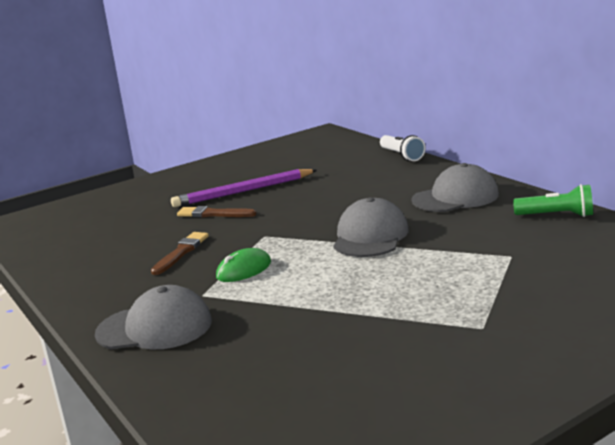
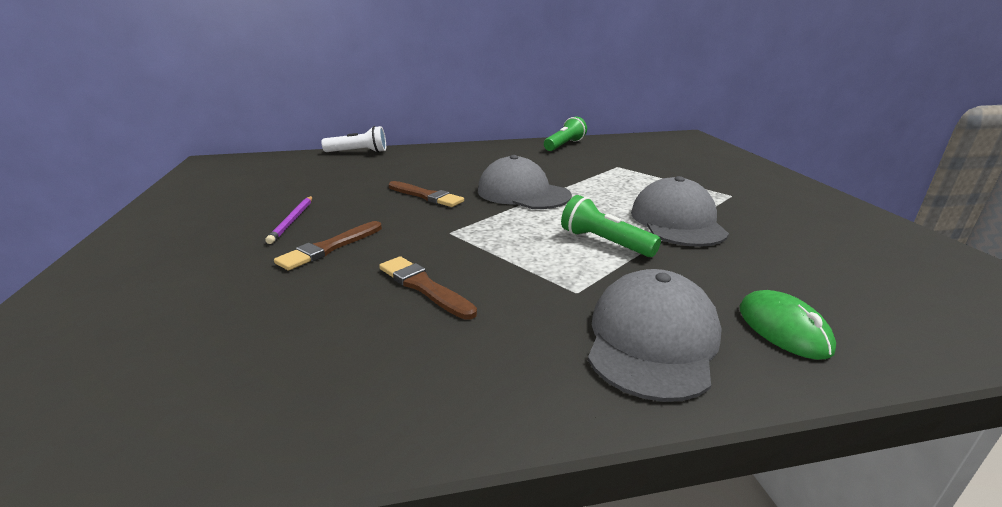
camera: 70 degrees left, 5 degrees up
(243, 191) = (292, 221): purple pencil -> purple pencil, size x0.53
(244, 270) = (531, 257): green mouse -> green mouse (783, 328)
(290, 288) = (604, 242): none -> green flashlight
(325, 208) = (426, 196): none -> brown brush
(455, 197) = (486, 157): grey cap -> grey cap (677, 221)

